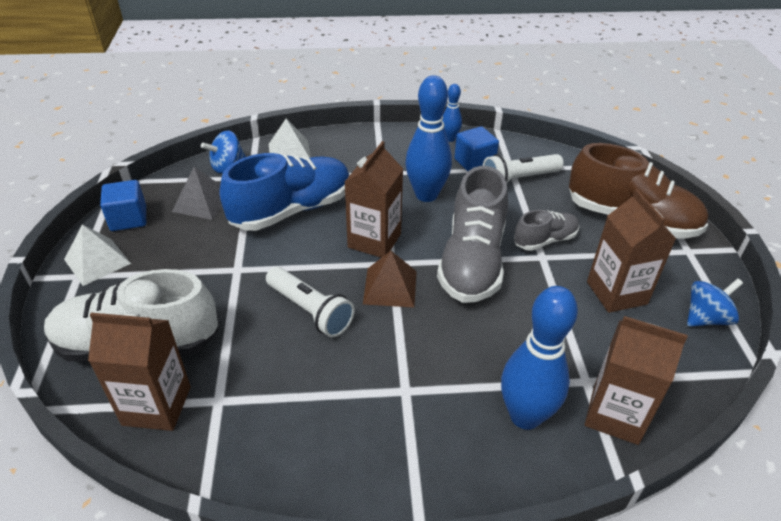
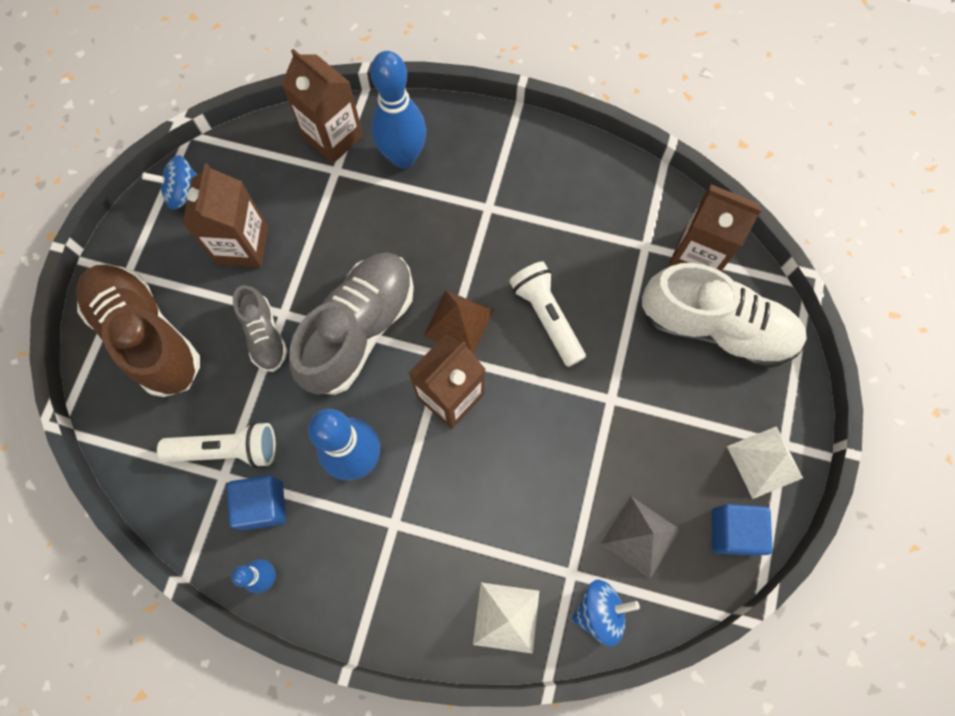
camera: 160 degrees left, 30 degrees up
(292, 210) = (531, 482): blue shoe -> none
(545, 240) = (264, 335): grey shoe -> grey shoe turned 105 degrees counterclockwise

